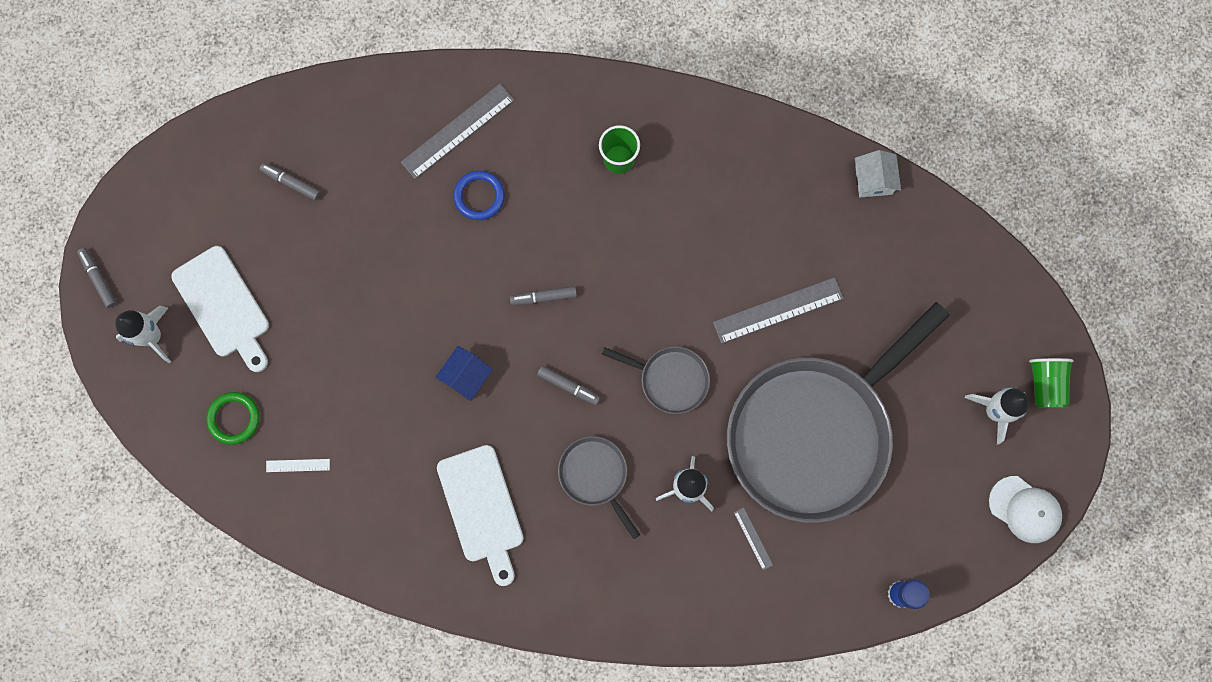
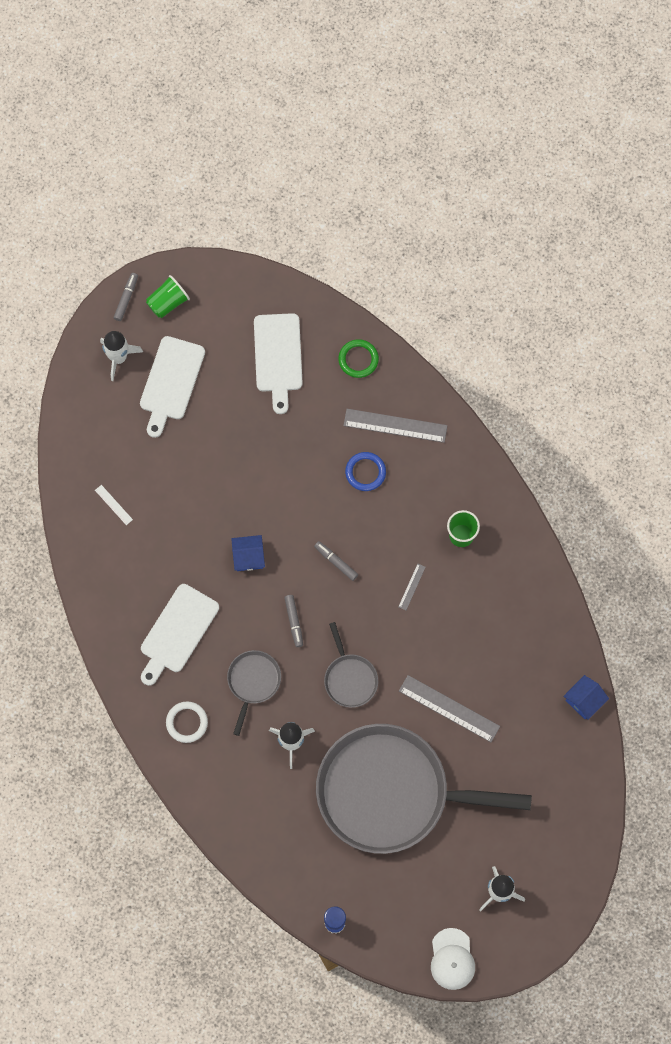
camera: 50 degrees right, 5 degrees down
(234, 418) = (110, 445): green ring -> green ring (358, 359)
(291, 183) = (278, 357): grey marker -> white cutting board
(581, 575) = (187, 722): none -> white ring
(753, 538) = (294, 807): grey ruler -> grey ruler (412, 587)
(873, 180) = (584, 700): white house -> blue house
(1045, 384) = (543, 911): green cup -> green cup (168, 302)

